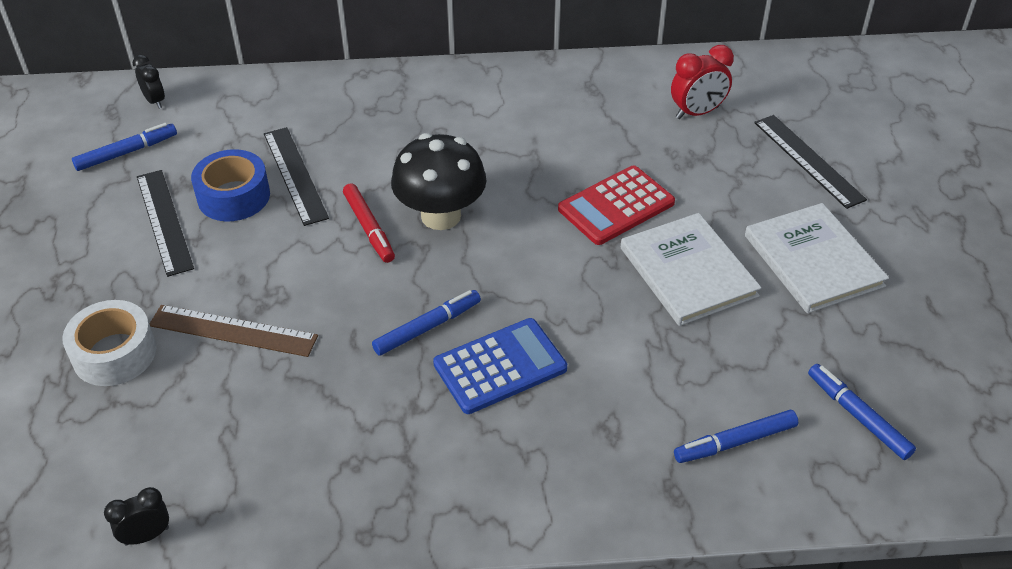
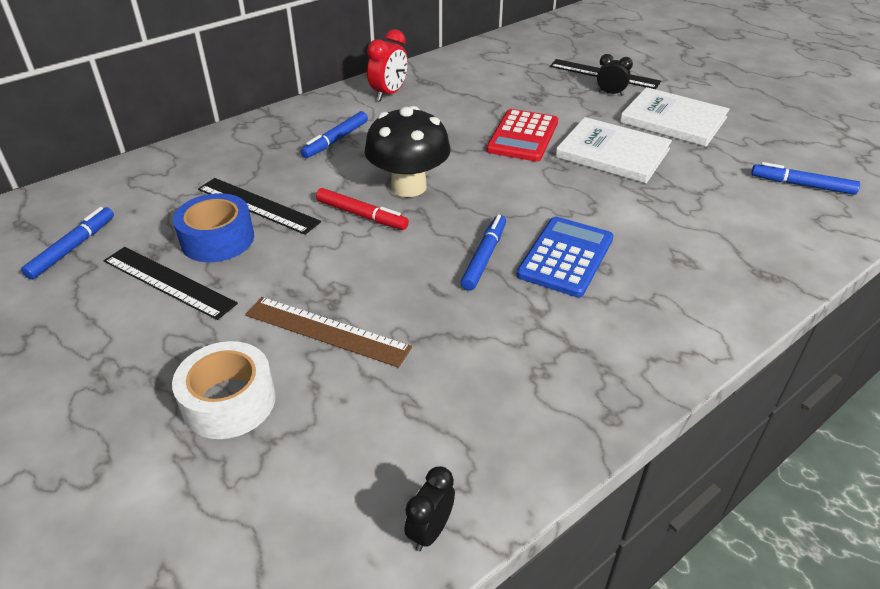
camera: 35 degrees left, 5 degrees down
(155, 101) = (63, 203): black clock -> black clock (610, 93)
(233, 331) = (326, 331): brown ruler -> brown ruler turned 45 degrees clockwise
(697, 113) = (509, 72): red clock -> red clock (389, 94)
(735, 442) = (761, 230): blue marker -> blue marker (336, 140)

